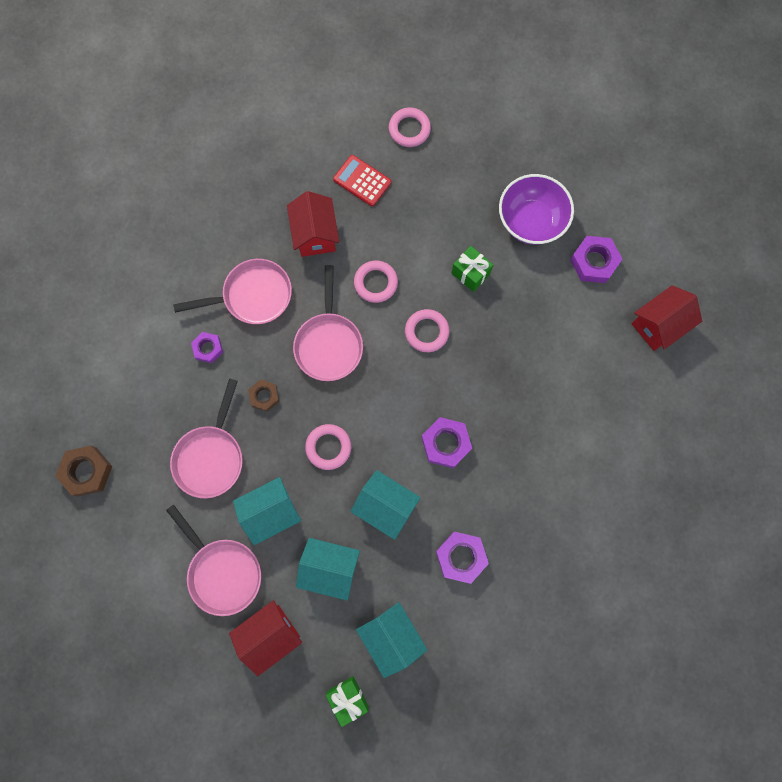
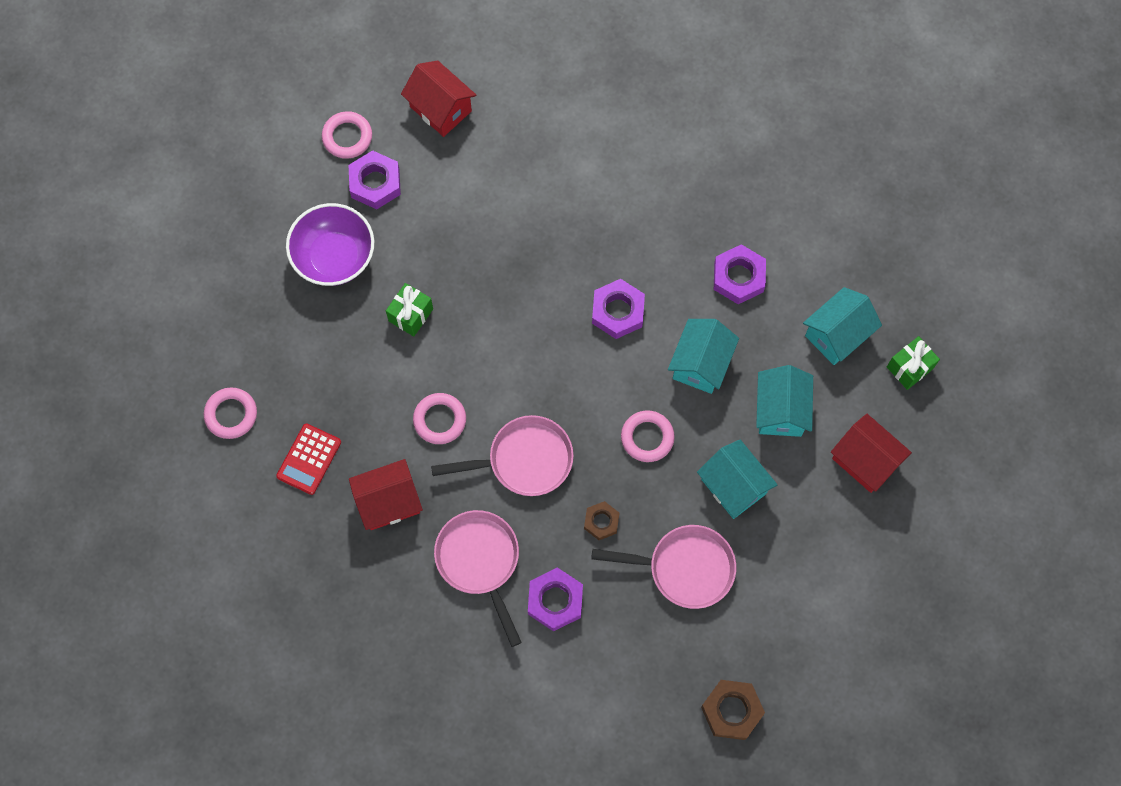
camera: 100 degrees left, 5 degrees down
(208, 348) = (555, 601): purple nut -> purple nut, size x1.59
(222, 572) = (810, 526): pink pan -> none
(426, 332) = (490, 352): pink ring -> pink ring (347, 137)

